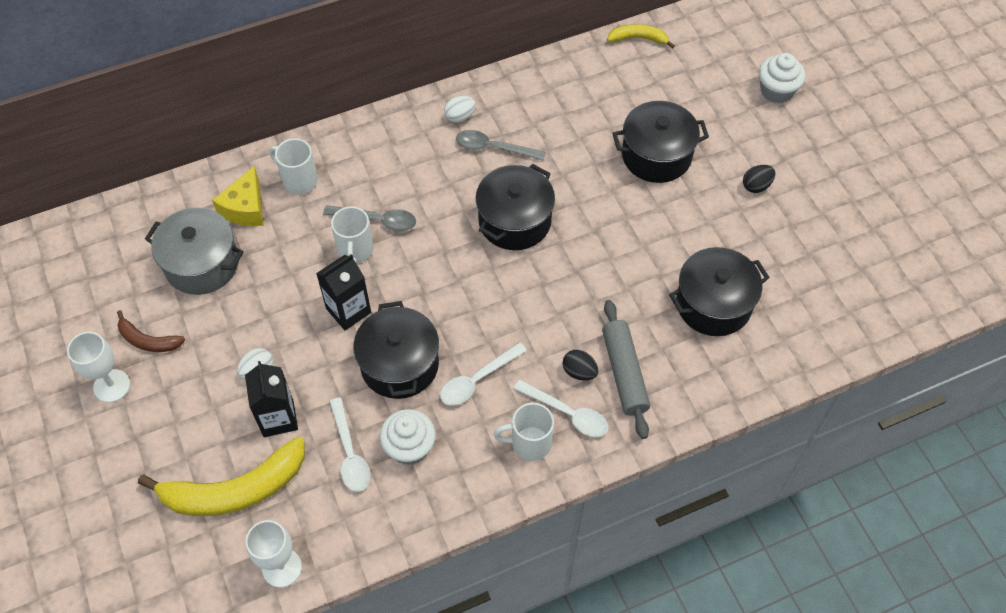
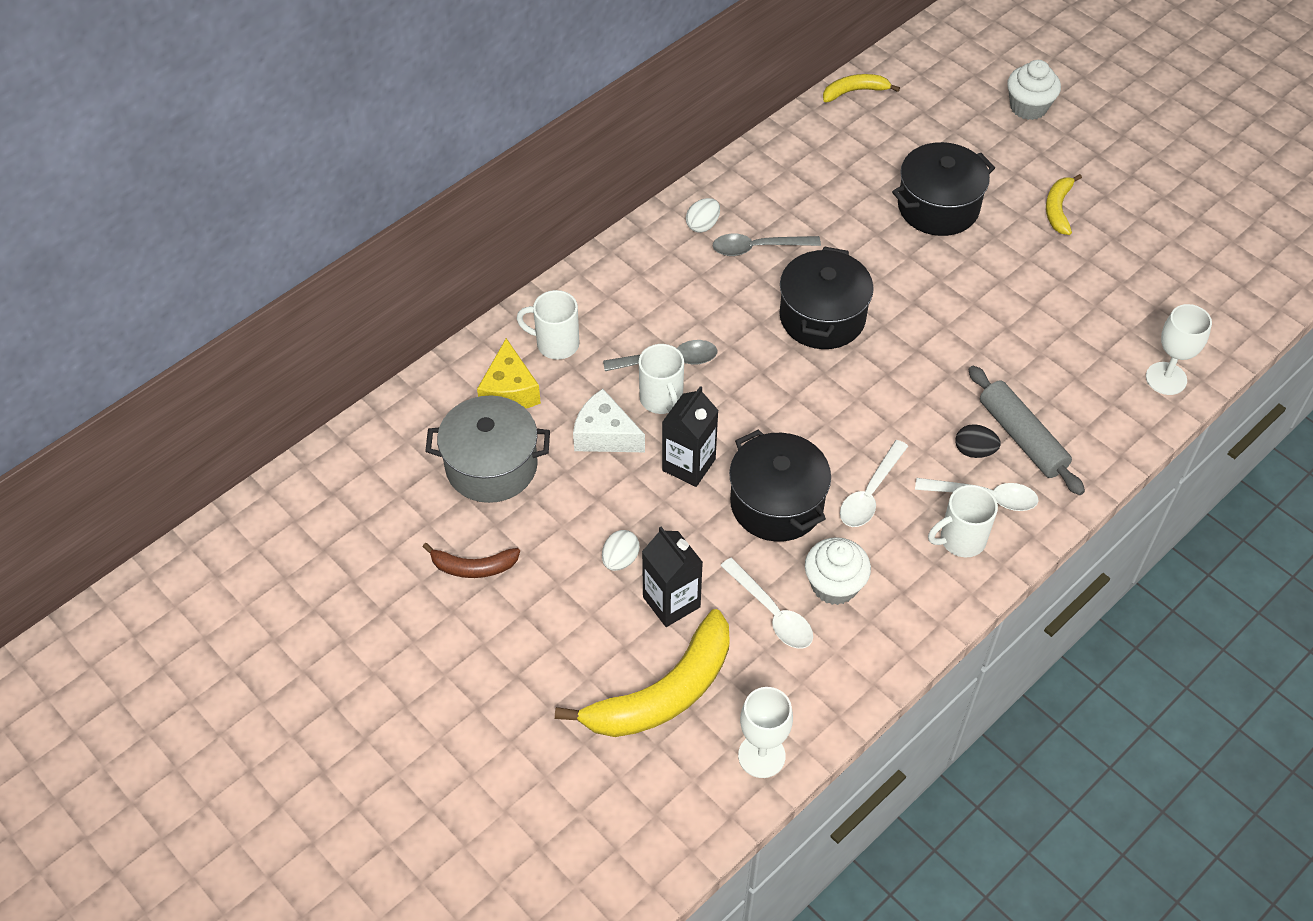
camera: 20 degrees left, 5 degrees down
(112, 386) = (457, 629): white goblet -> white goblet (1166, 378)
(297, 266) = (604, 435): none -> white cheese
(713, 304) = (1077, 340): black pot -> none
(756, 186) = (1058, 209): black egg -> yellow banana

